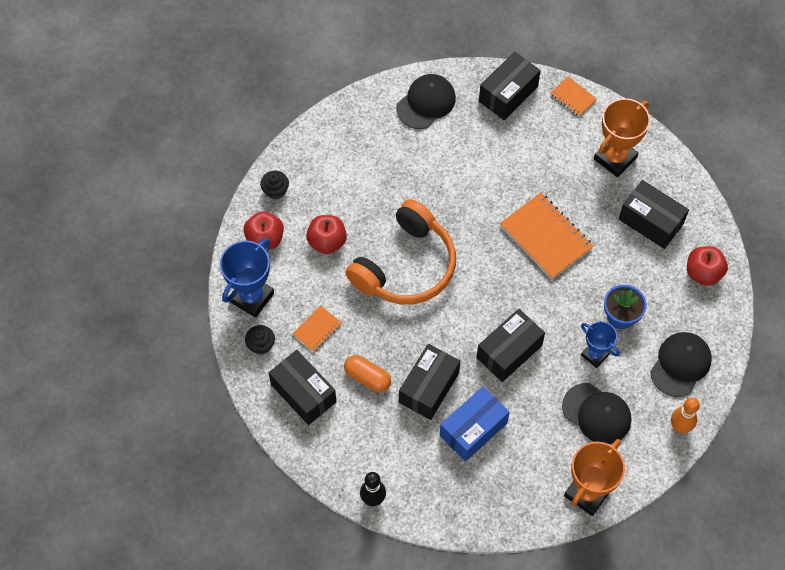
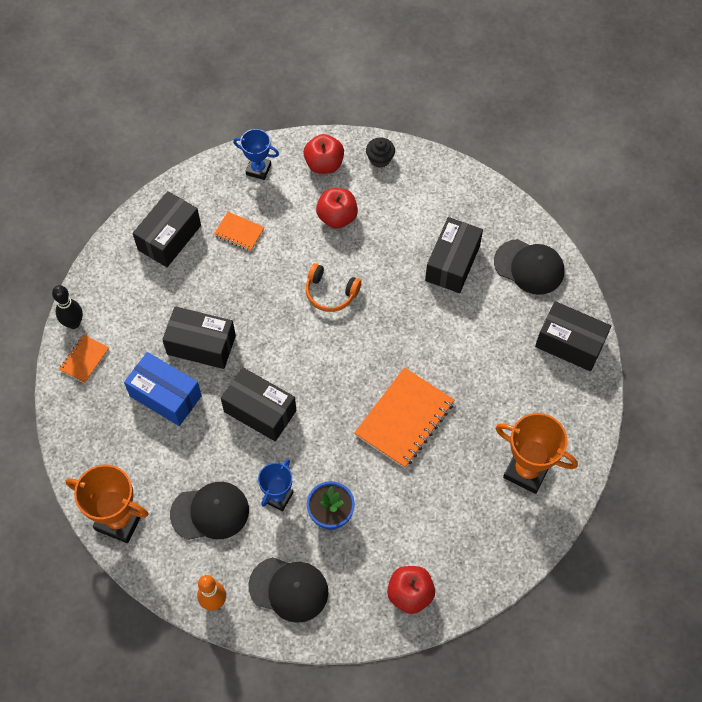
camera: 75 degrees right, 0 degrees up
(252, 297) = (258, 169): blue trophy -> blue trophy, size x0.62
(261, 345) = (210, 190): black cupcake -> none
(367, 378) = (199, 288): orange capsule -> none
(405, 266) = (330, 292): orange headphones -> orange headphones, size x0.48
(573, 97) = (590, 410): orange notebook -> orange notebook (84, 359)
(596, 413) = (210, 512): black cap -> black cap turned 120 degrees counterclockwise
(650, 221) = (458, 524): black box -> black box (452, 263)

